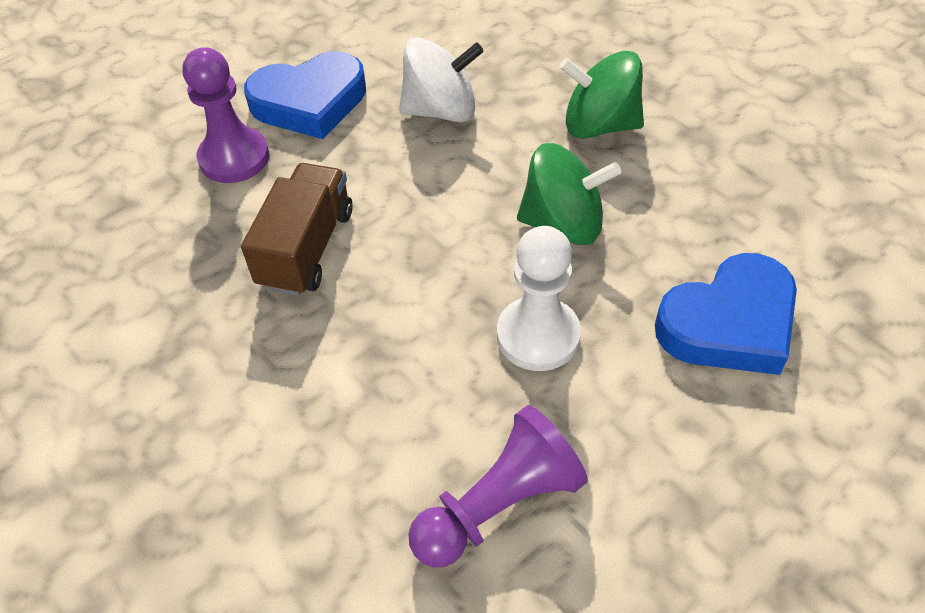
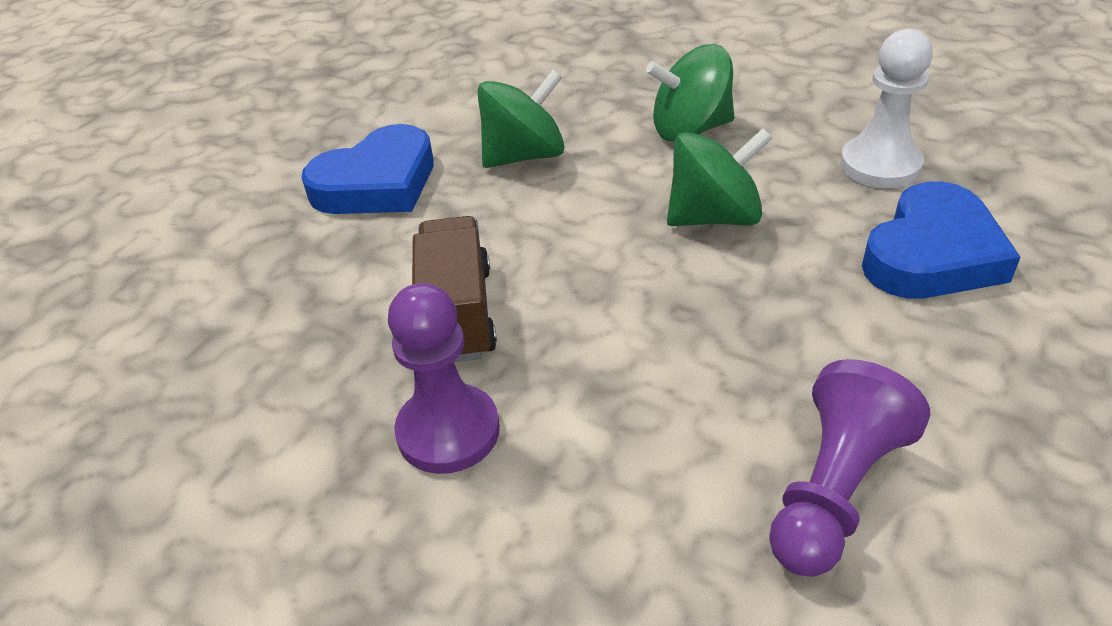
camera: 20 degrees left, 10 degrees down
(234, 158) = (320, 254): purple pawn -> purple pawn (448, 431)
(441, 110) = (524, 156): white spinning top -> green spinning top
(538, 336) = (760, 320): white pawn -> white pawn (880, 165)

